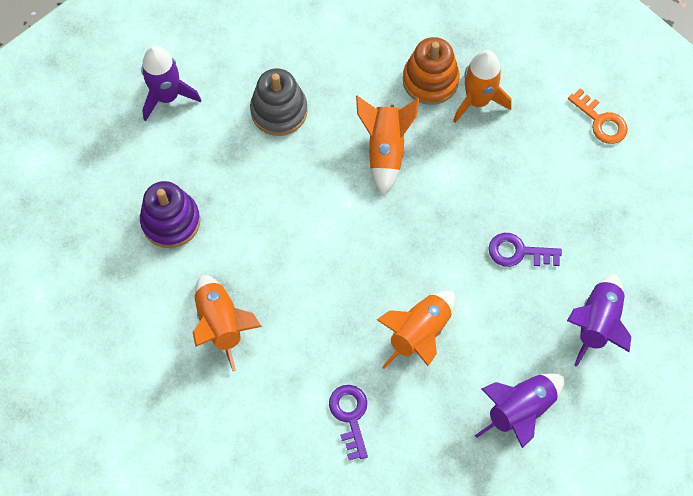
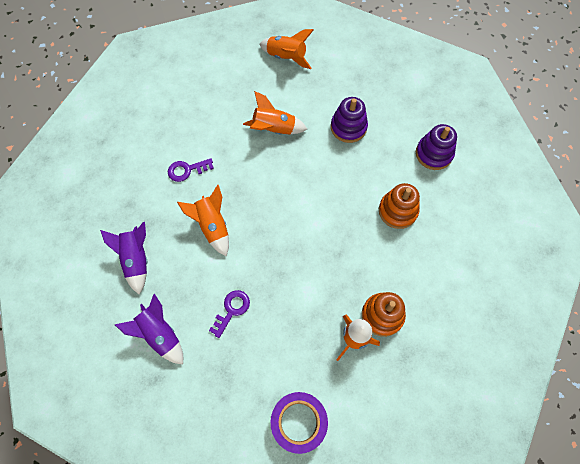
camera: 115 degrees right, 0 degrees up
(167, 96) = (433, 154): purple rocket -> purple stacking toy
(279, 111) = (397, 211): grey stacking toy -> orange stacking toy
(350, 416) = (187, 170): purple key -> purple key turned 150 degrees clockwise
(385, 150) = (342, 262): orange rocket -> orange rocket (286, 57)
(601, 121) = (298, 422): orange key -> purple tape

